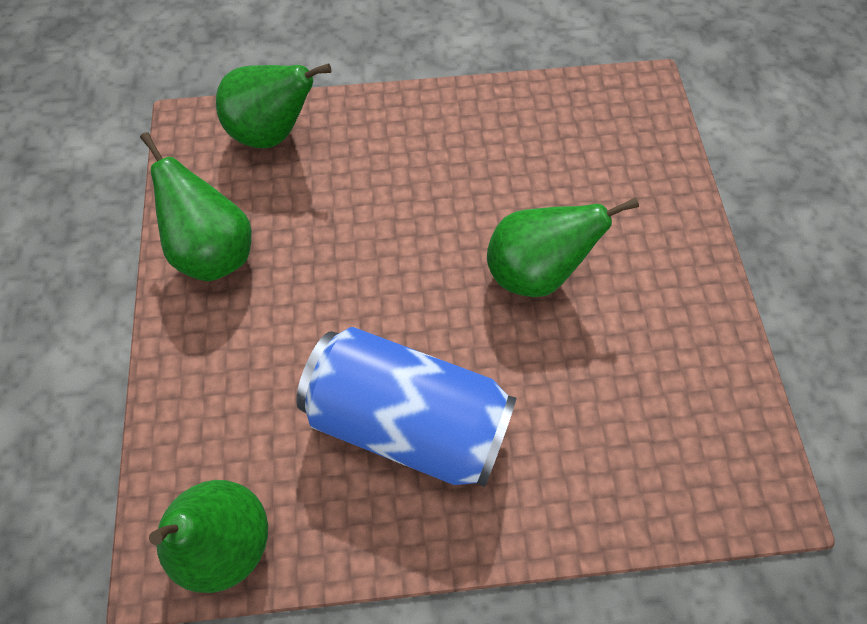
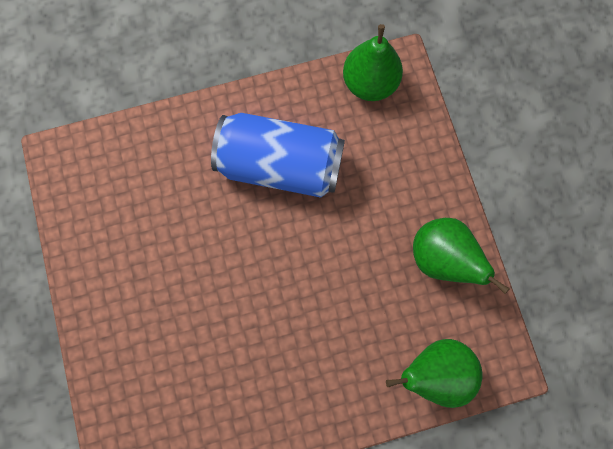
camera: 170 degrees right, 10 degrees up
(534, 270) = (209, 283): green pear -> none

